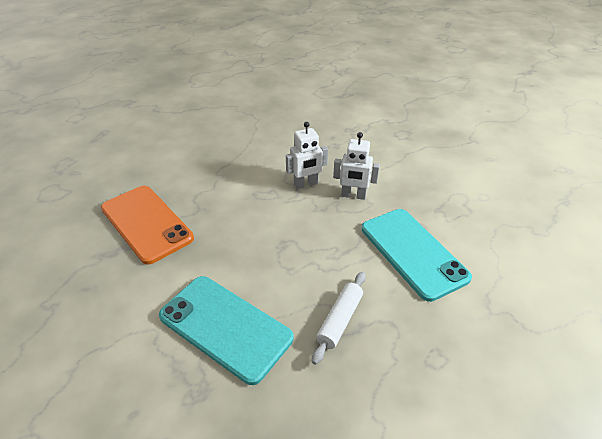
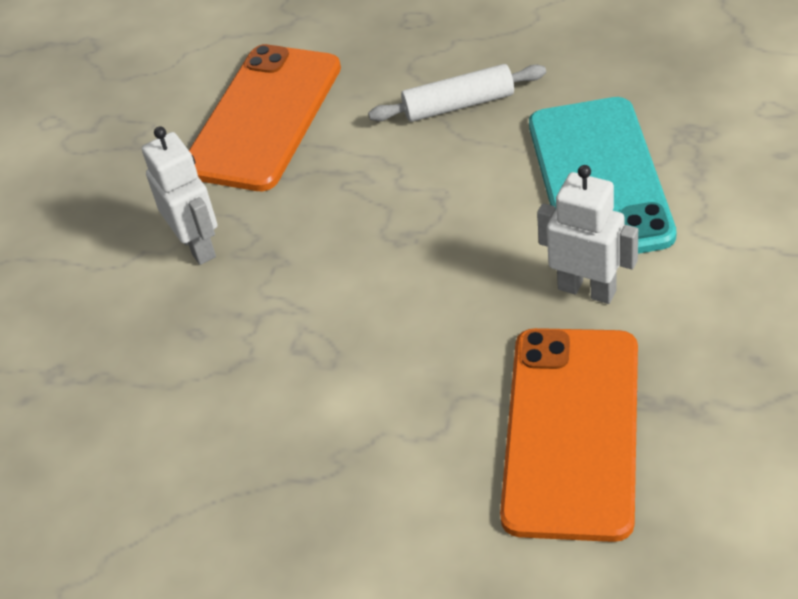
camera: 125 degrees left, 5 degrees up
(306, 184) = (229, 320): white robot -> white robot (587, 289)
(413, 252) = (263, 117): turquoise phone -> orange phone

